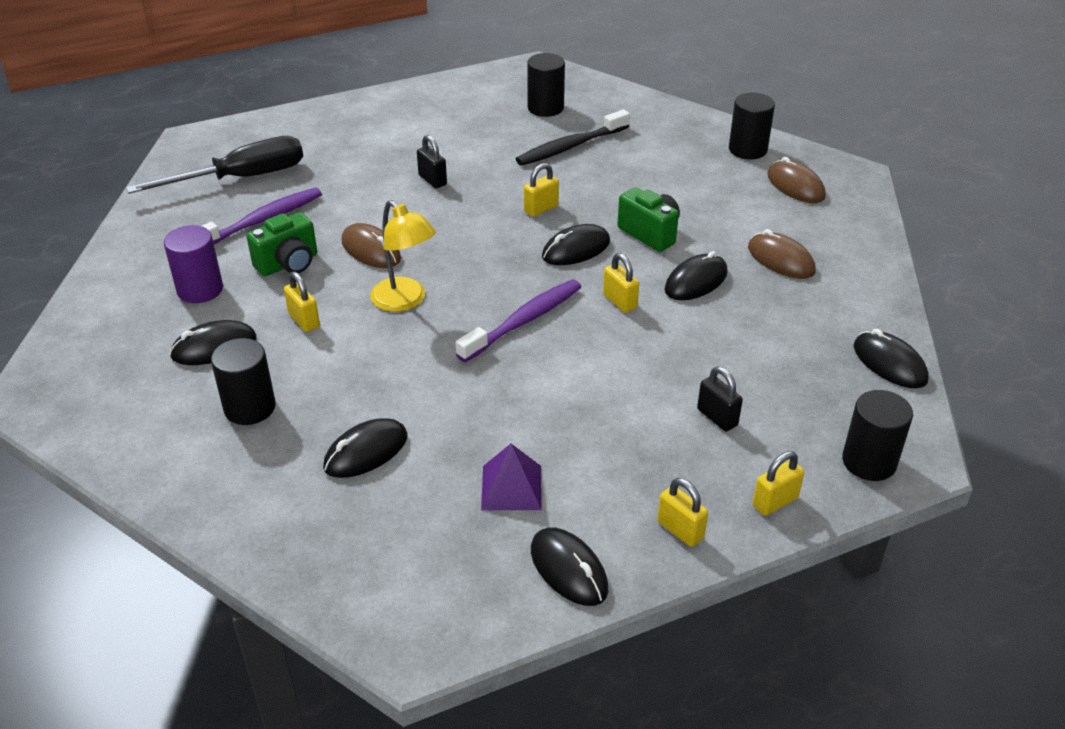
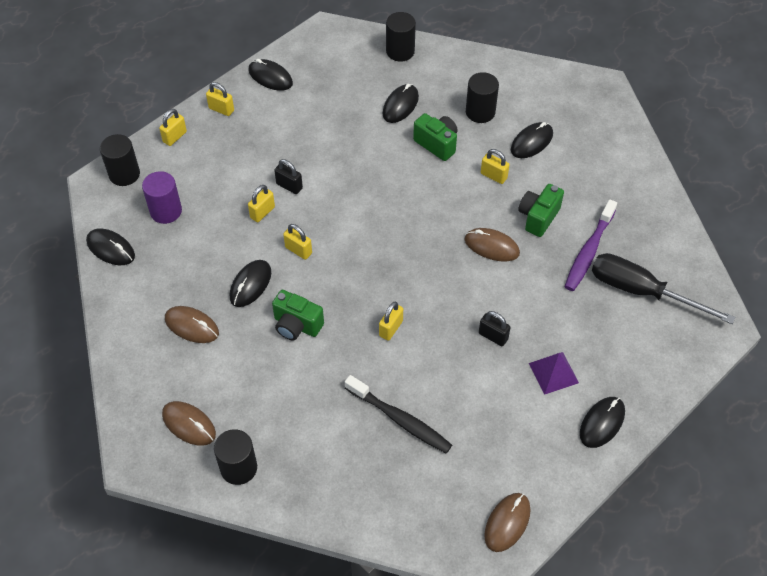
camera: 160 degrees right, 15 degrees up
(200, 290) = (577, 180): purple cylinder -> purple cylinder (166, 211)
(241, 178) = (641, 291): black screwdriver -> black screwdriver turned 75 degrees clockwise
(350, 380) = (437, 144): none -> green camera
(405, 301) = (440, 209): yellow lamp -> none
(511, 78) = (507, 523): none -> brown mouse
(511, 487) = (315, 108): purple pyramid -> purple pyramid (553, 373)
(524, 321) = (355, 215): purple toothbrush -> none
(545, 108) = (448, 477): black cylinder -> black cylinder (400, 51)
(570, 147) = (400, 420): black toothbrush -> black toothbrush turned 90 degrees clockwise
(576, 249) = (346, 291): black mouse -> black mouse (602, 423)
(655, 355) = (262, 212): none -> yellow padlock
(717, 417) = (214, 179): black padlock -> black padlock (289, 186)

